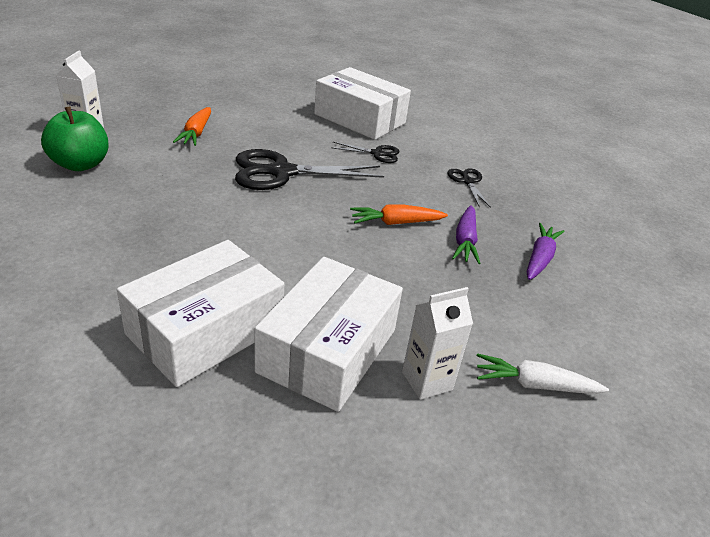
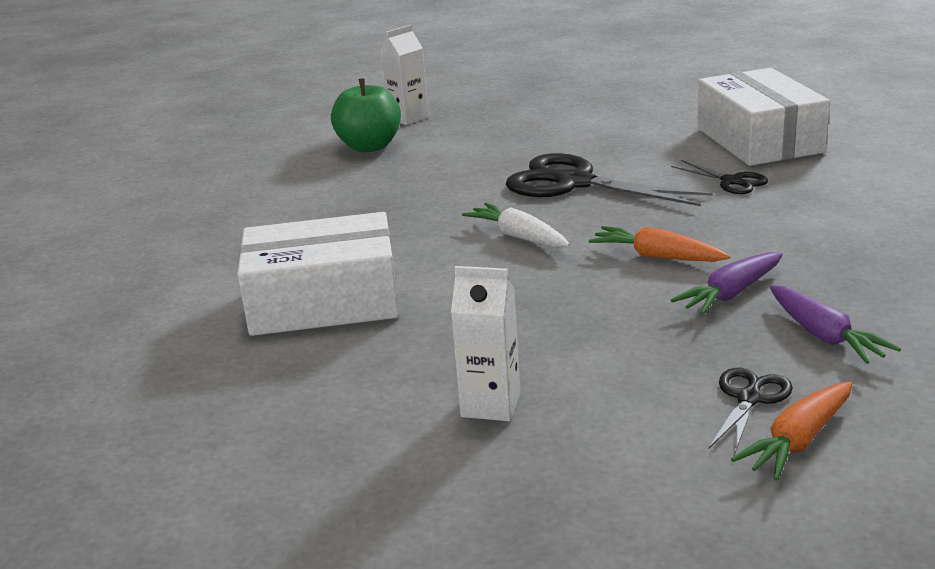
camera: 45 degrees right, 10 degrees down
(196, 133) = (521, 133): orange carrot -> orange carrot (798, 441)
(328, 350) = (419, 349): white box -> none
(467, 181) = (832, 232): black scissors -> black scissors (749, 398)
(534, 385) = (620, 450): white carrot -> white carrot (518, 236)
(540, 258) = (824, 336): purple carrot -> purple carrot turned 90 degrees clockwise

